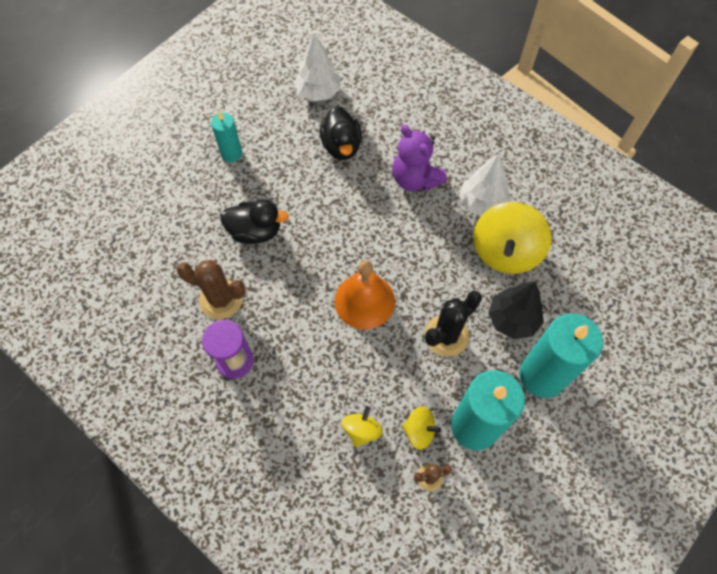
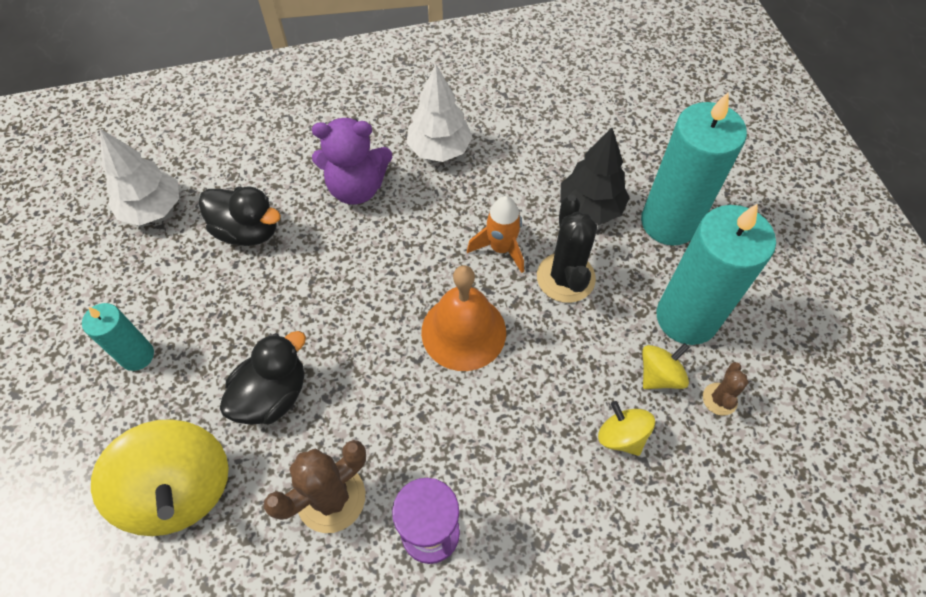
camera: 55 degrees left, 5 degrees down
(437, 285) = (501, 248): none -> orange rocket
(505, 251) = (510, 165): yellow spinning top -> yellow spinning top (179, 489)

